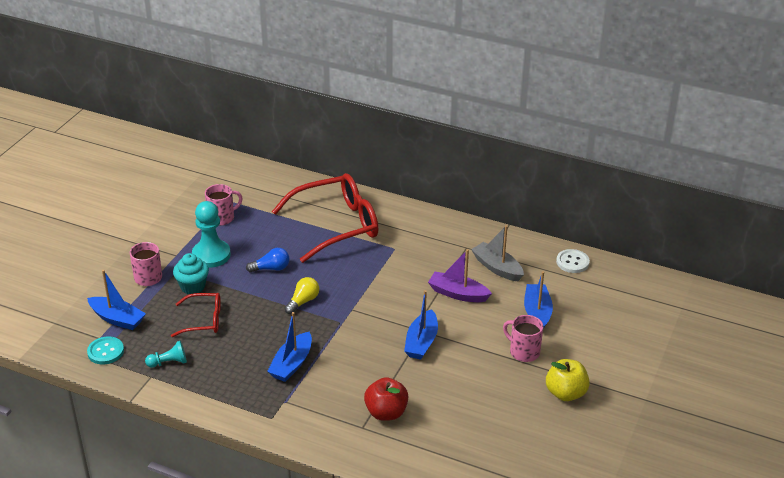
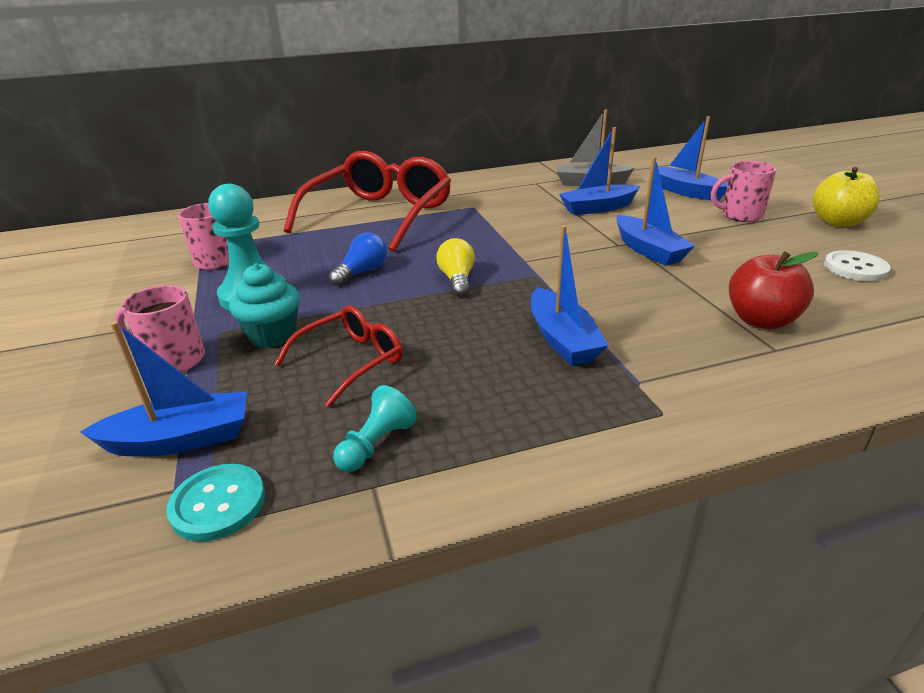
camera: 40 degrees left, 5 degrees down
(458, 294) = (598, 208): purple boat -> blue boat
(572, 262) = (635, 160): white button -> white button (855, 268)

